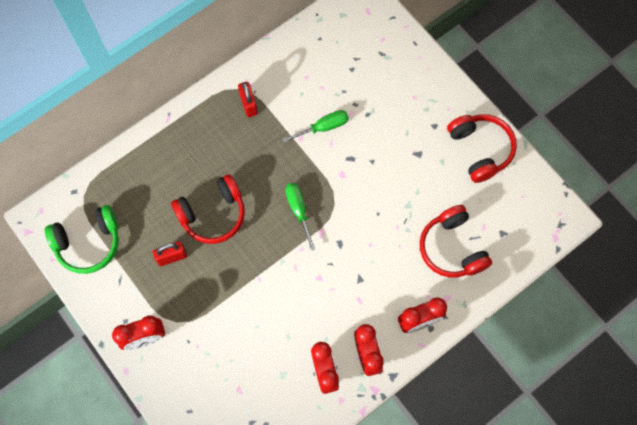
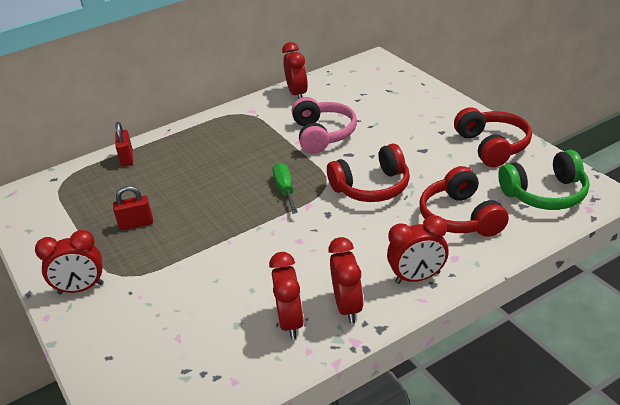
camera: 10 degrees right, 35 degrees down
(88, 243) = (51, 214): green headphones -> green headphones (545, 194)
(213, 214) = (191, 193): red headphones -> red headphones (372, 187)
(248, 104) = (249, 122): red padlock -> red padlock (127, 158)
(290, 56) = (297, 94): none -> red clock
(323, 127) = (322, 135): green screwdriver -> pink headphones

